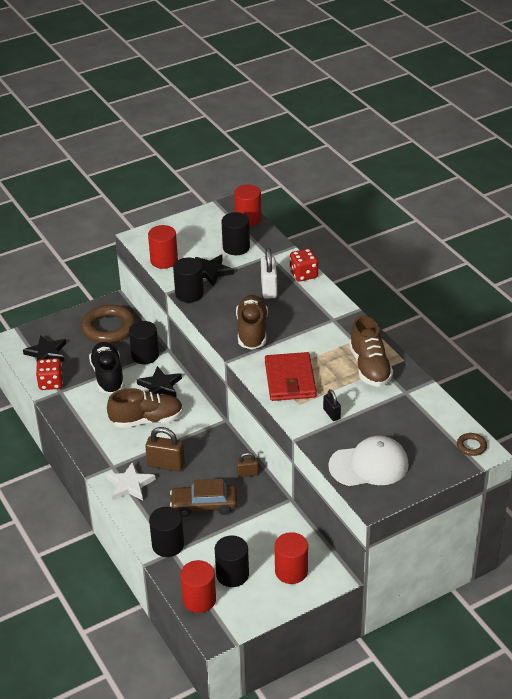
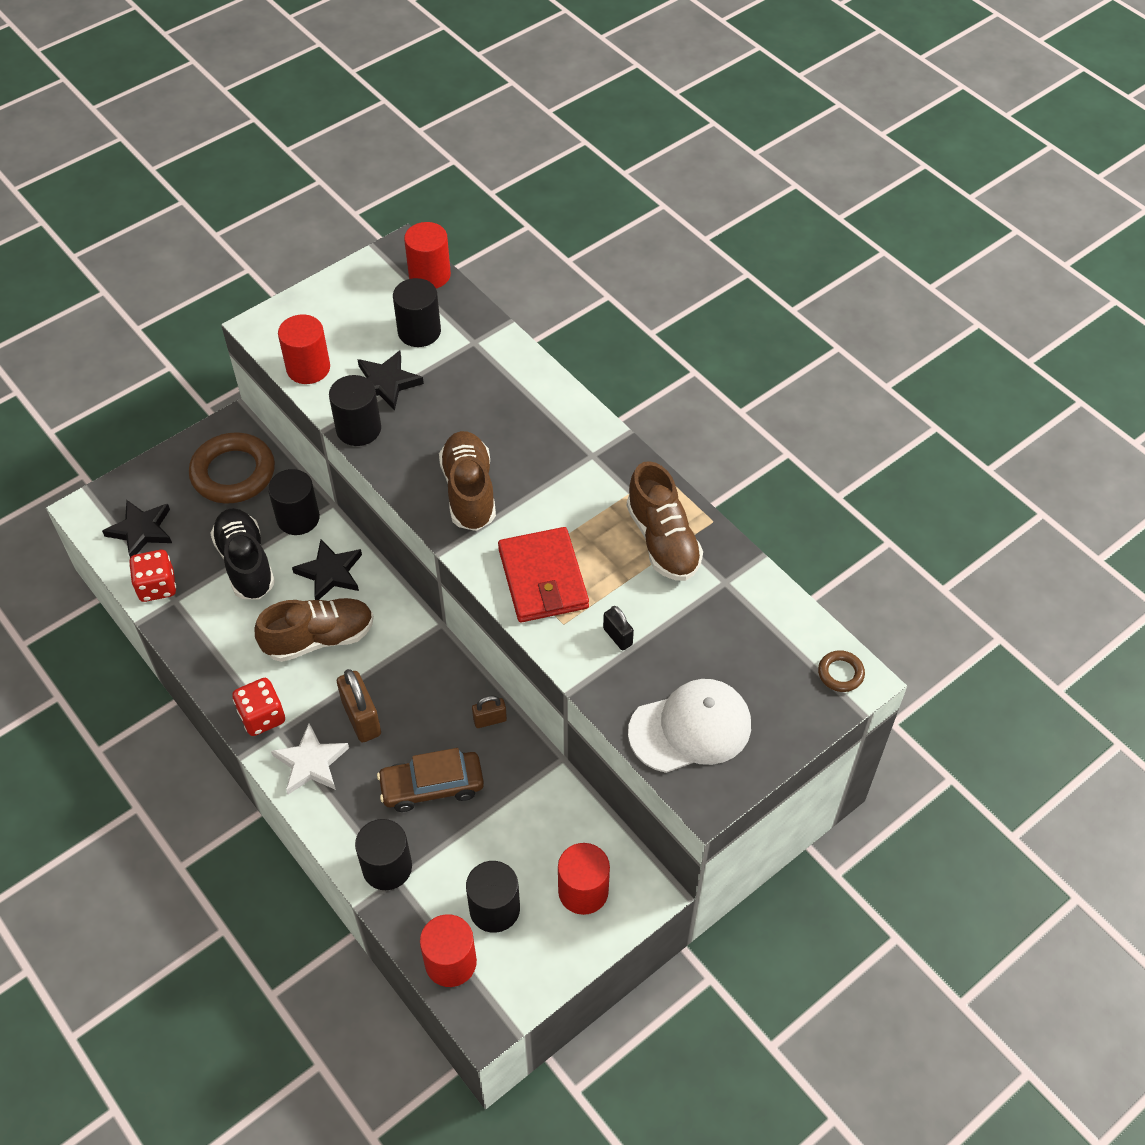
camera: 10 degrees left, 15 degrees up
(166, 465) = (361, 718): brown padlock -> brown padlock turned 60 degrees clockwise
(269, 289) = (483, 406): white padlock -> none
(303, 274) = (533, 374): red dice -> red dice (262, 717)

